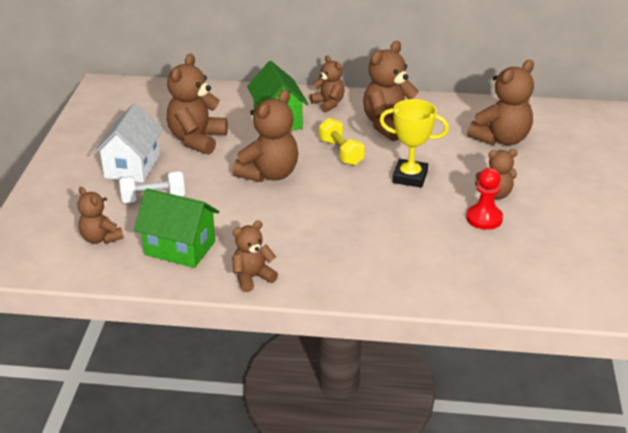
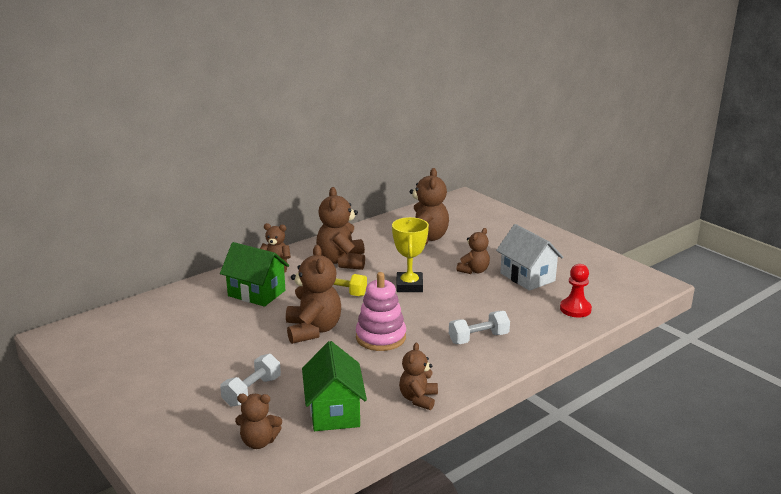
camera: 45 degrees left, 10 degrees down
(132, 166) = (192, 380): white house -> white house (527, 277)
(180, 248) = (334, 411): green house -> green house turned 75 degrees counterclockwise
(197, 140) = (215, 335): brown teddy bear -> none
(309, 209) = (381, 337): none -> pink stacking toy
(388, 258) = (478, 338): none -> white dumbbell
(410, 177) = (409, 286): yellow trophy -> yellow trophy turned 60 degrees counterclockwise
(484, 218) = (491, 287): red pawn -> red pawn (575, 309)

